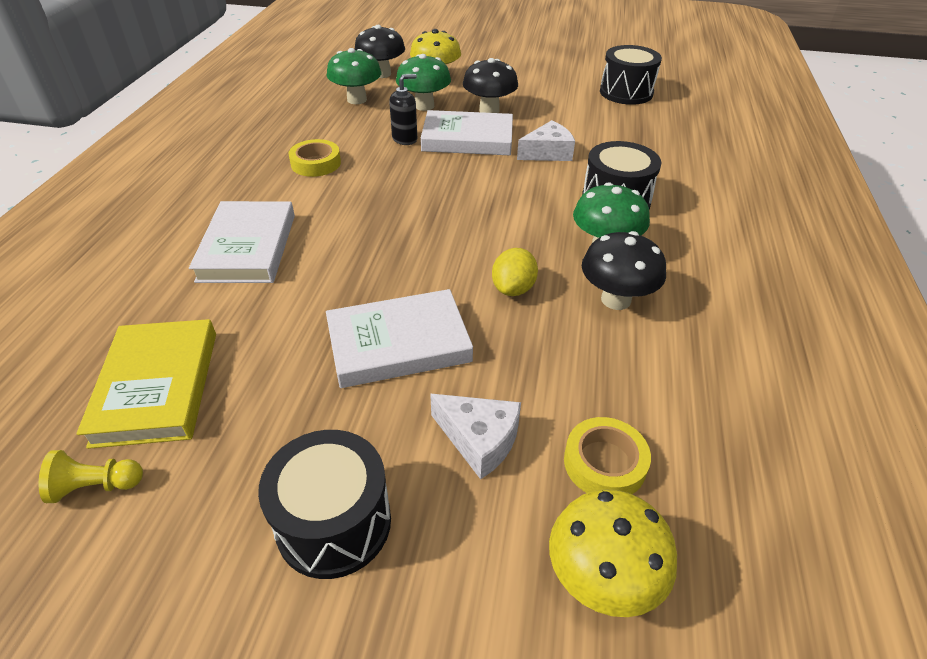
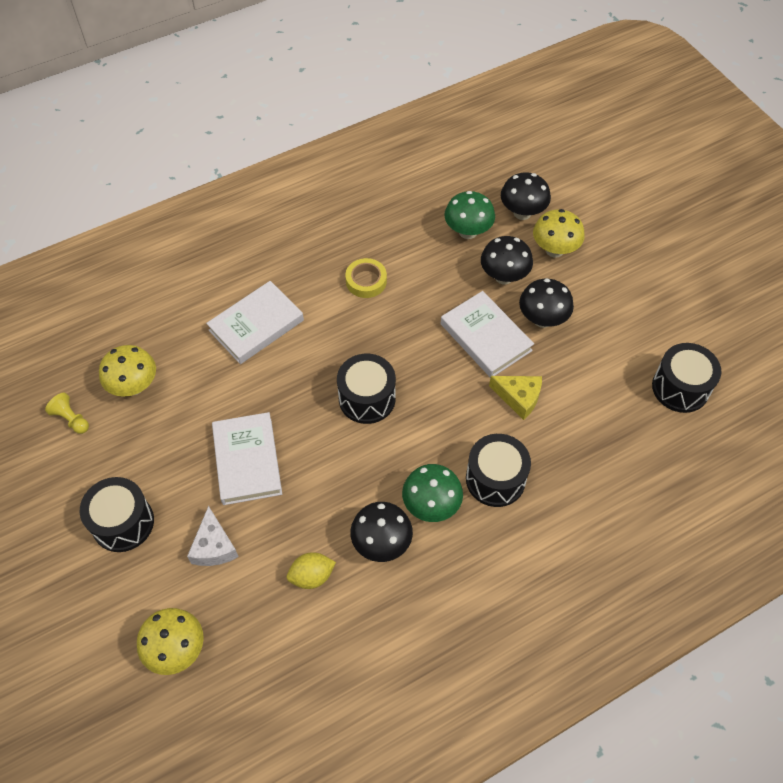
camera: 50 degrees right, 15 degrees up
(157, 386) = (134, 386): yellow book -> yellow mushroom
(398, 344) = (247, 461): white book -> white book turned 45 degrees clockwise
(405, 139) = (446, 302): black soap dispenser -> none
(424, 106) = (504, 276): green mushroom -> black mushroom
(438, 225) = (367, 398): none -> black drum
(513, 289) = (342, 482): yellow lemon -> yellow lemon (312, 576)
(548, 153) = (519, 398): white cheese -> yellow cheese
(604, 463) = (244, 612): yellow tape -> none

